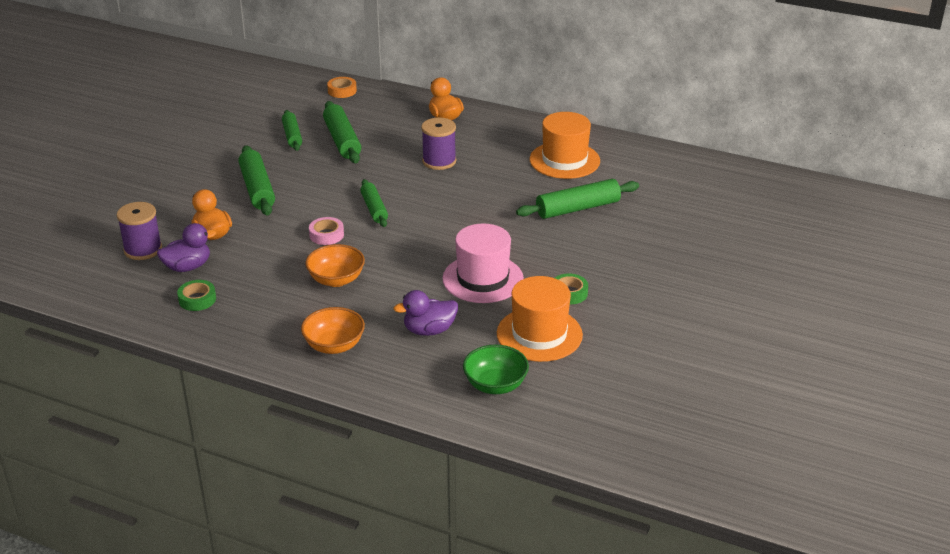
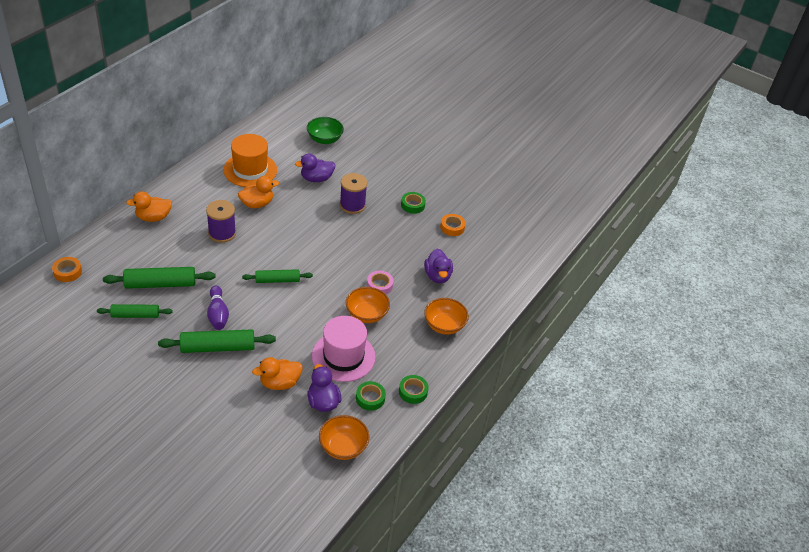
camera: 85 degrees left, 10 degrees up
(123, 289) = (343, 447): none -> orange bowl
(143, 249) = (287, 431): purple spool -> purple spool (352, 205)
(212, 331) = (413, 391): none -> green tape
(307, 180) = (218, 314): none -> purple bowling pin
(326, 235) = (305, 312): pink tape -> pink tape (379, 285)
(483, 279) = (386, 240): pink hat -> pink hat (343, 356)
(495, 385) = (498, 256): green bowl -> green bowl (324, 139)
(503, 175) = (257, 204): none -> orange duck
(539, 334) = (452, 227): orange hat -> orange tape
(578, 208) = (316, 179): green rolling pin -> purple duck

